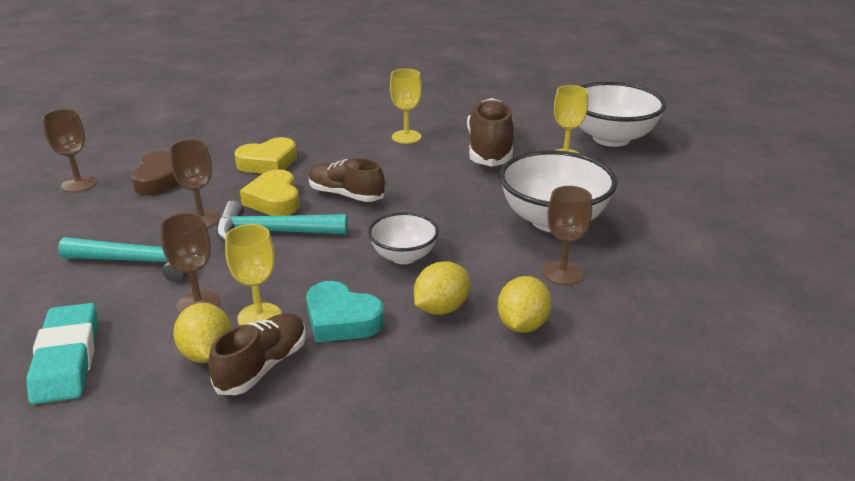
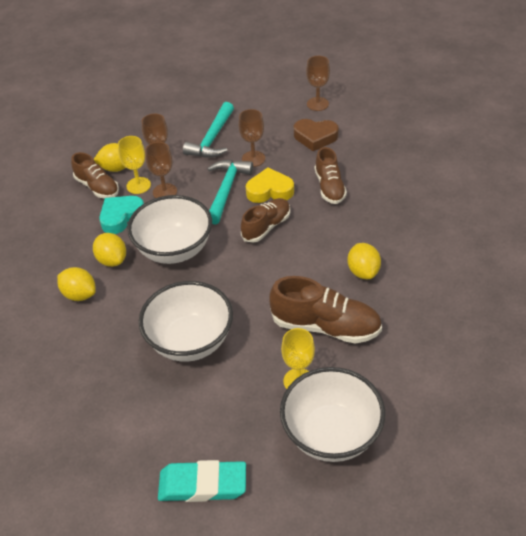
camera: 105 degrees right, 15 degrees up
(66, 359) = (135, 124): turquoise eraser -> turquoise eraser (202, 484)
(268, 163) = (329, 187): yellow heart -> brown shoe
(403, 256) = (174, 249): white bowl -> white bowl, size x1.75
(406, 137) = (363, 271): yellow goblet -> yellow lemon
(562, 273) = (122, 328): brown goblet -> brown goblet (165, 192)

